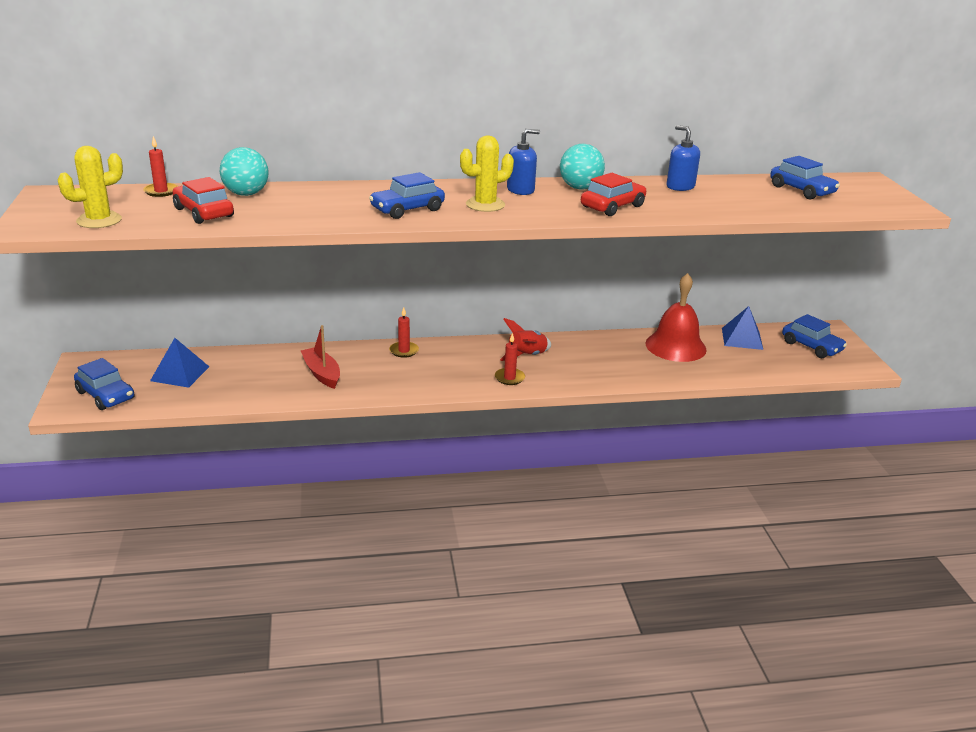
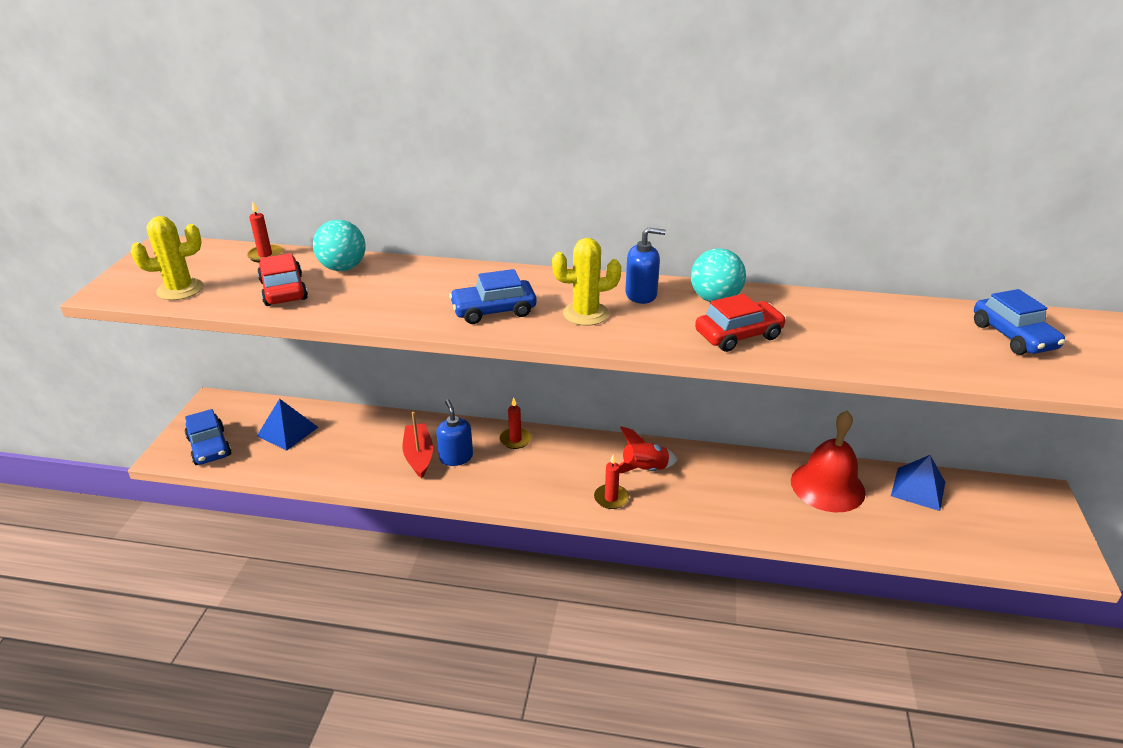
camera: 20 degrees right, 5 degrees up
(680, 186) = (845, 311): blue soap dispenser -> blue soap dispenser (456, 457)
(811, 346) = (1008, 517): blue car -> none

